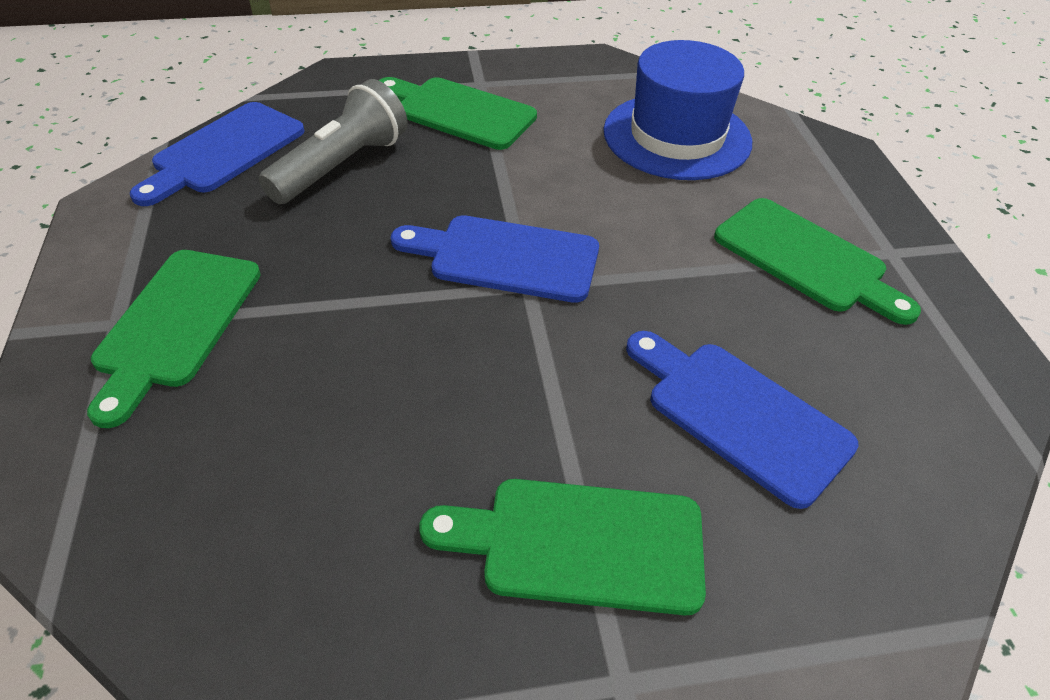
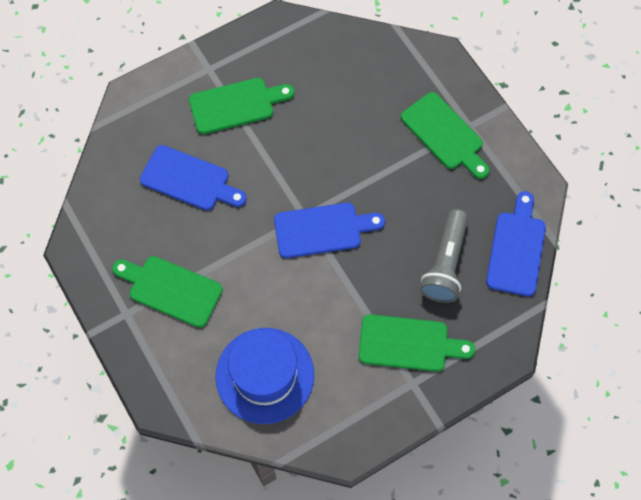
camera: 160 degrees right, 20 degrees up
(175, 324) = (445, 134): green cutting board -> green cutting board turned 150 degrees clockwise

